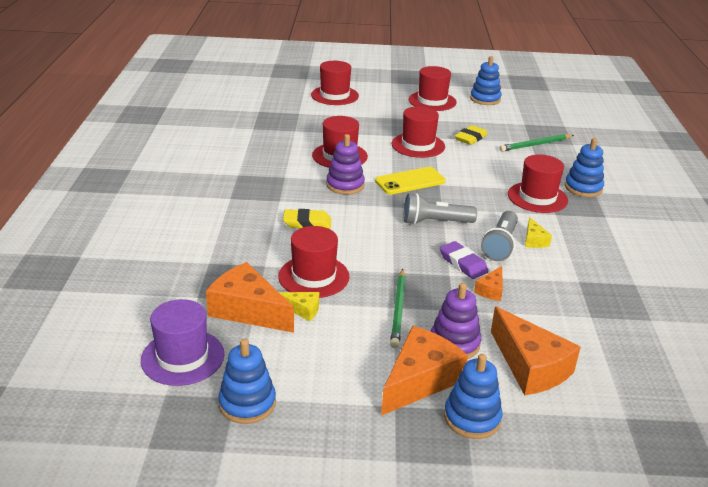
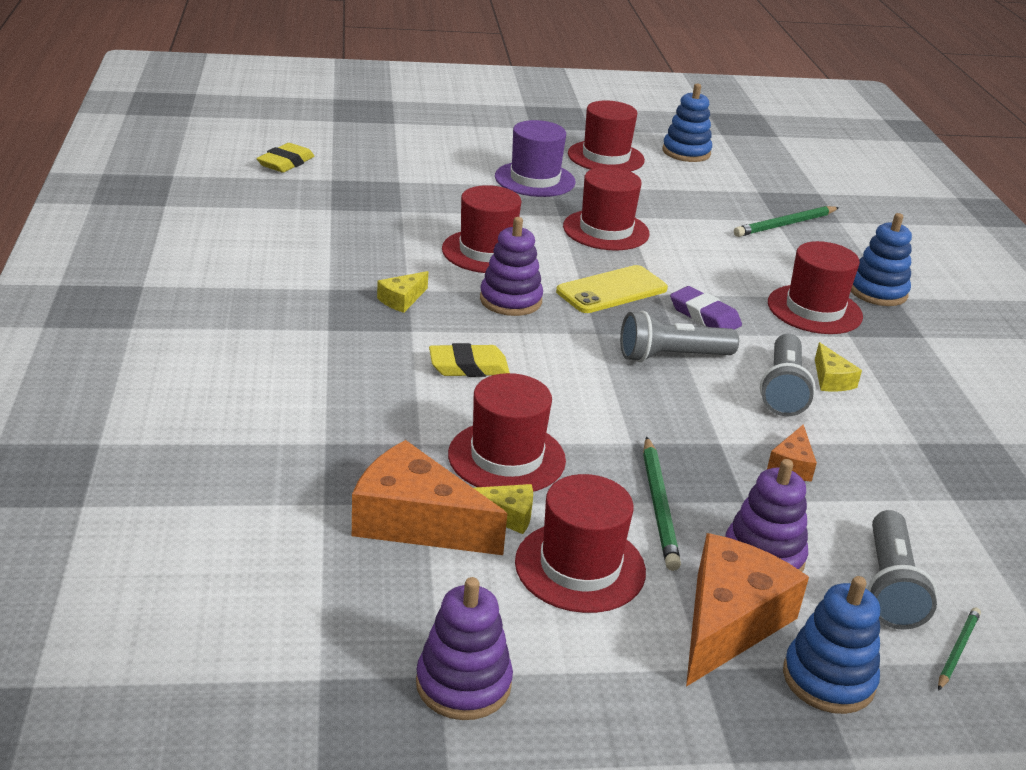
camera: 10 degrees left, 0 degrees up
(182, 357) = (330, 611): purple hat -> purple hat (535, 179)
(247, 403) = (463, 684): blue stacking toy -> purple stacking toy
(279, 182) = (402, 300): none -> yellow cheese
(334, 95) = (448, 150): red hat -> red hat (580, 567)
(463, 263) = (735, 423): purple eraser -> purple eraser (704, 316)
(470, 138) = (683, 216): yellow eraser -> yellow eraser (286, 163)
(530, 366) = (890, 586): orange cheese -> grey flashlight
(562, 407) = (957, 650): none -> green pencil

